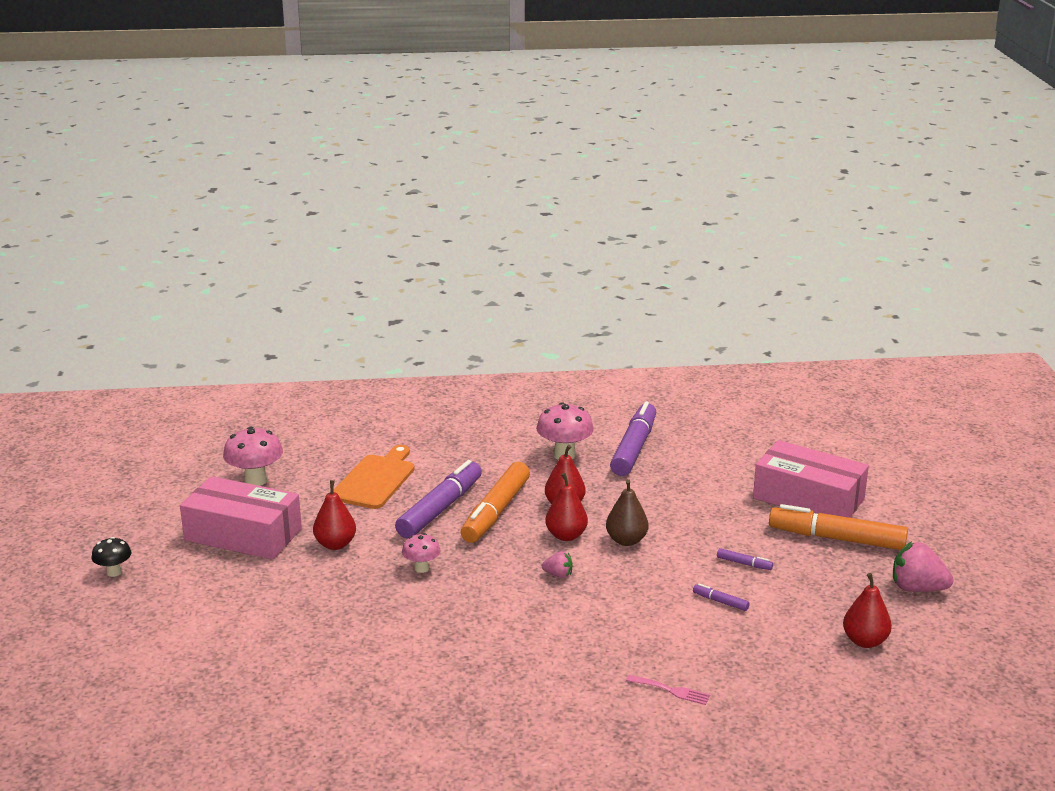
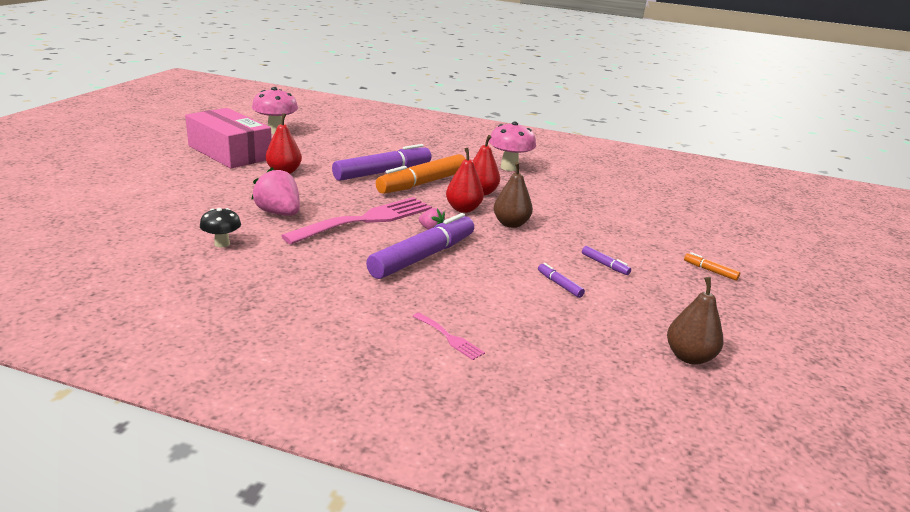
camera: 20 degrees right, 0 degrees up
(114, 572) = (121, 149): black mushroom -> black mushroom (222, 244)
(375, 480) = (356, 148): orange cutting board -> none
(421, 568) = (328, 199): pink mushroom -> none
(486, 583) = (367, 220): none -> pink fork
(634, 448) = (568, 176): purple marker -> purple marker (422, 256)
(808, 499) = (700, 238): pink box -> none
(837, 539) = (710, 271): orange marker -> orange marker, size x0.41
(865, 641) = (689, 357): red pear -> brown pear
(917, 588) = (775, 329): pink strawberry -> pink strawberry (279, 213)

